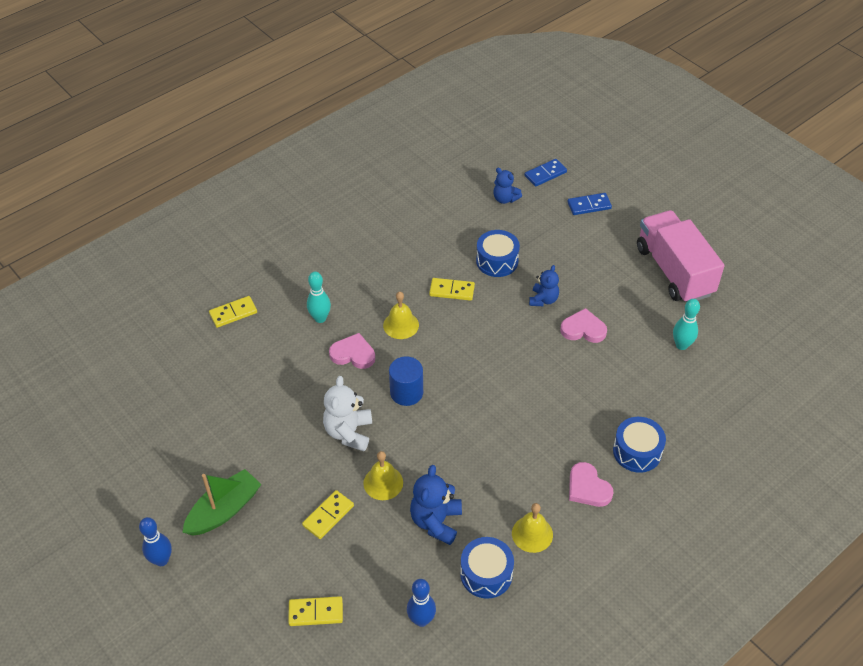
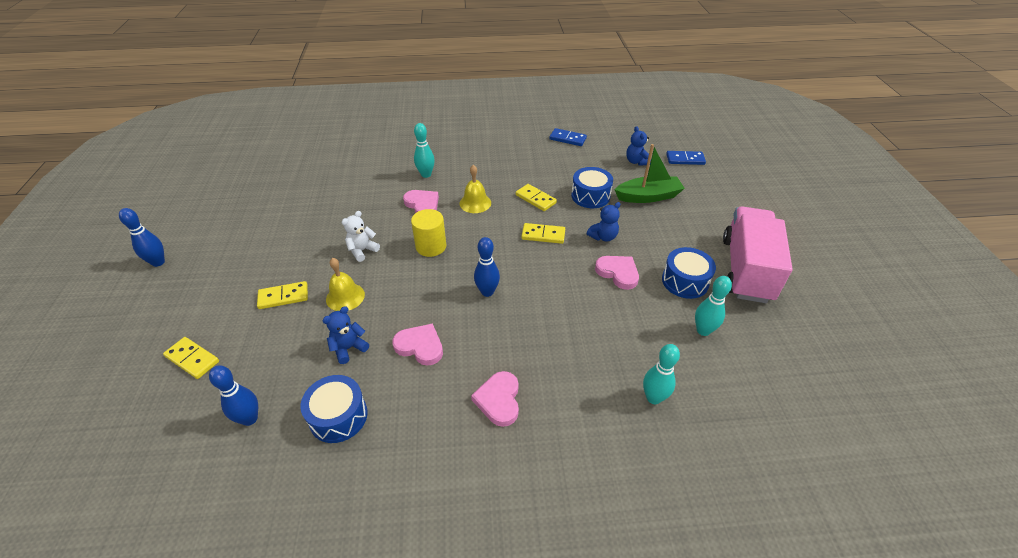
camera: 35 degrees right, 5 degrees down
(224, 510) = (229, 254): green boat -> green boat (648, 196)
(233, 313) = (377, 148): yellow domino -> yellow domino (543, 235)
(349, 432) = (362, 250): white teddy bear -> white teddy bear, size x0.65
(406, 392) = (431, 246): blue cylinder -> yellow cylinder
(436, 521) = (349, 348): blue teddy bear -> blue teddy bear, size x0.65
(490, 485) = (420, 346): none -> pink heart
(497, 407) = (487, 292): none -> blue bowling pin
(532, 534) = (411, 408): yellow bell -> none
(589, 205) = (705, 192): blue domino -> blue domino (567, 139)
(637, 451) = (576, 396): blue drum -> blue drum (685, 281)
(687, 419) = (653, 398): none -> turquoise bowling pin

